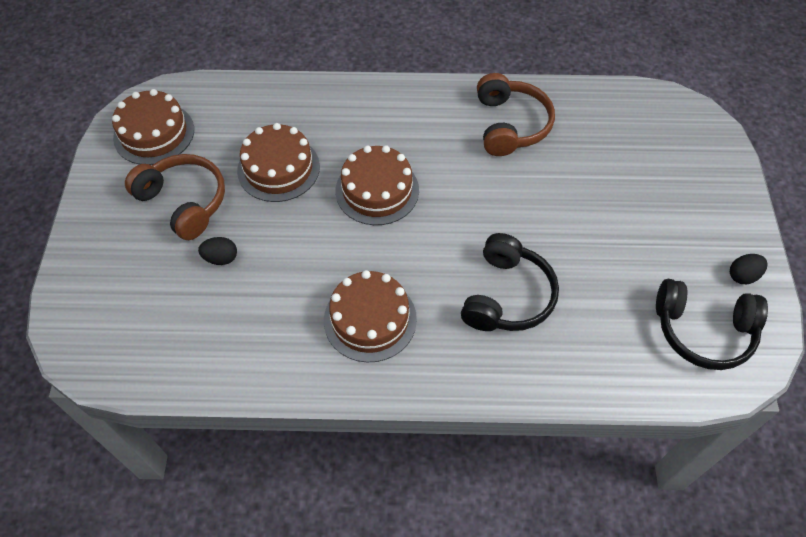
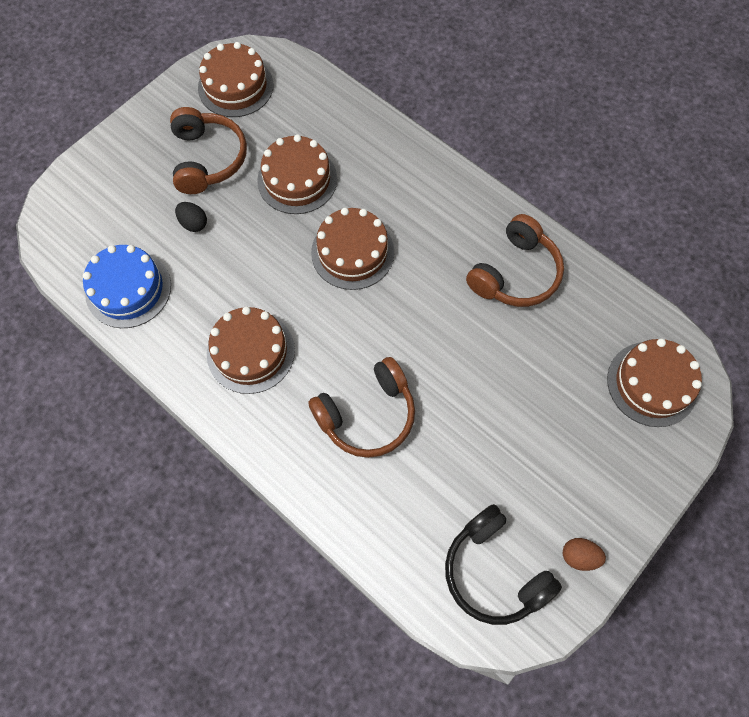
camera: 40 degrees right, 10 degrees up
(212, 349) = (128, 289): none -> blue cake
(507, 296) = (367, 415): black headphones -> brown headphones
(669, 133) = (652, 383): none -> brown cake
(742, 276) = (579, 556): black egg -> brown egg

